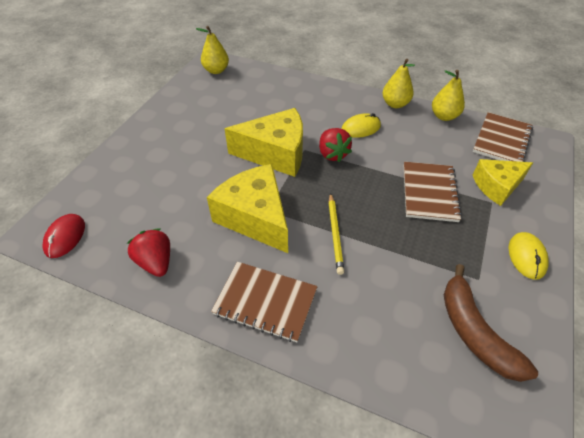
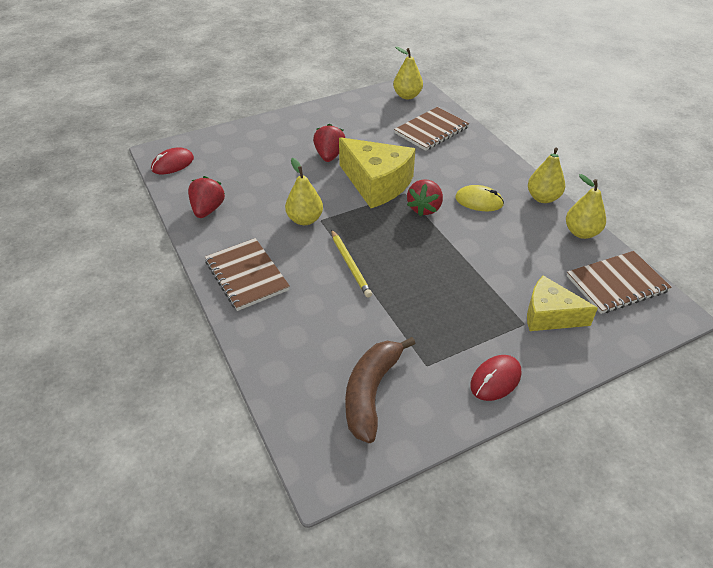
camera: 40 degrees right, 5 degrees down
(211, 150) = (329, 156): none -> red strawberry
(255, 217) = (305, 219): yellow cheese -> yellow pear
(335, 234) = (350, 265): yellow pencil -> yellow pencil turned 60 degrees counterclockwise
(429, 192) = (473, 282): brown notebook -> brown notebook (431, 130)
(526, 257) = (495, 379): yellow mouse -> red mouse

